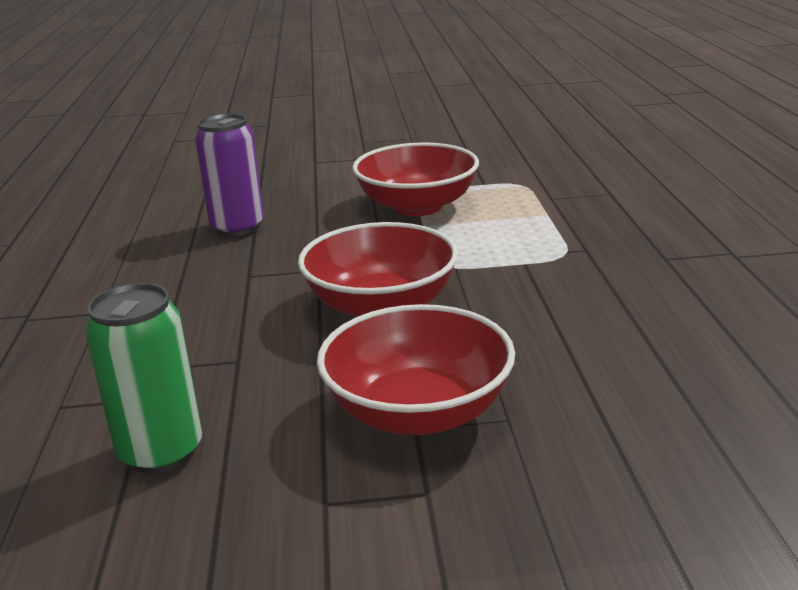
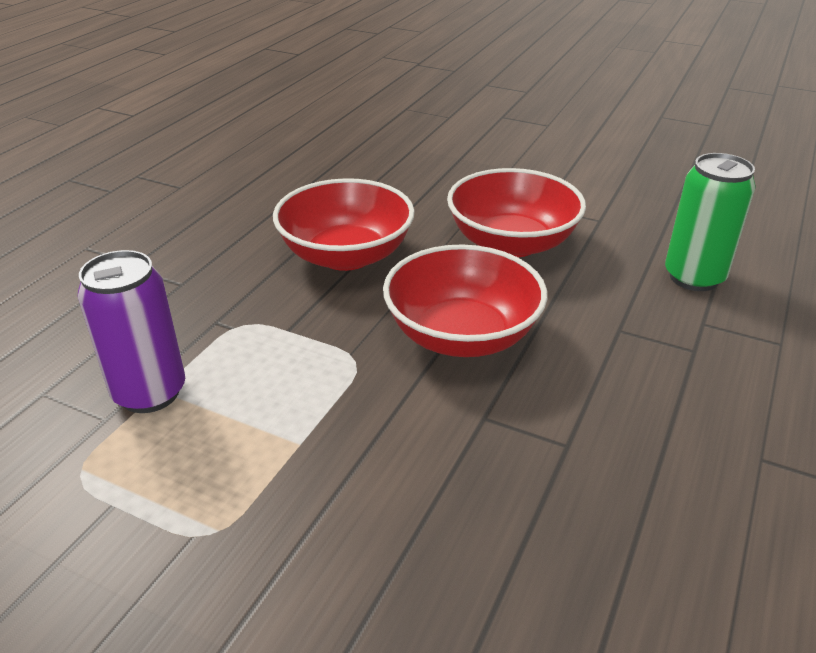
camera: 150 degrees left, 10 degrees up
(237, 227) = (539, 582): purple can -> purple can (150, 393)
(417, 206) = (260, 492): red bowl -> red bowl (346, 255)

